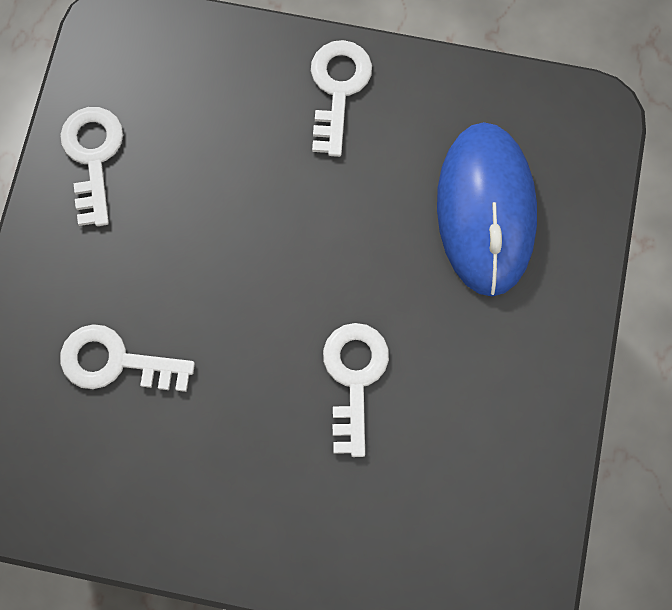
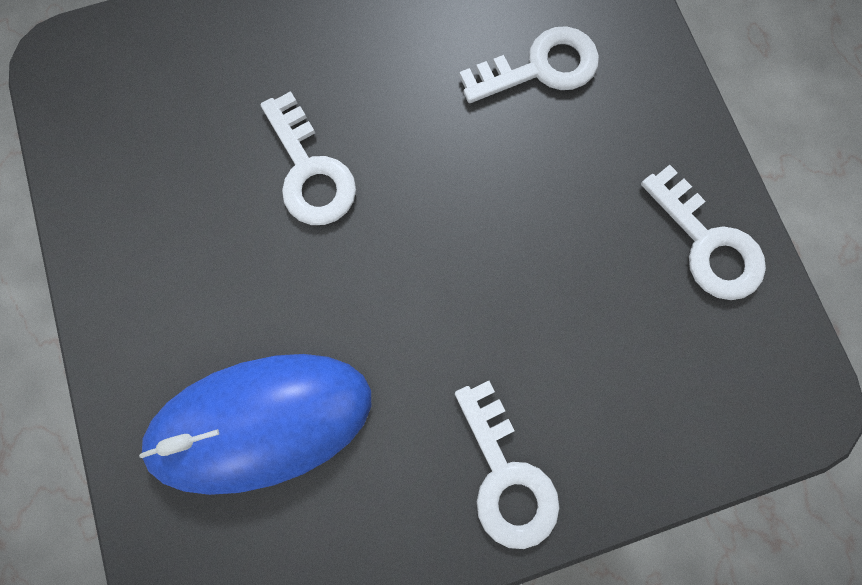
camera: 150 degrees right, 5 degrees up
(486, 210) = (262, 421): blue mouse -> blue mouse turned 75 degrees counterclockwise

